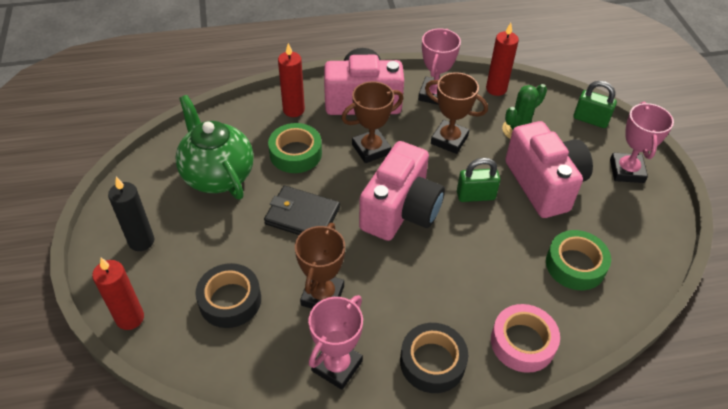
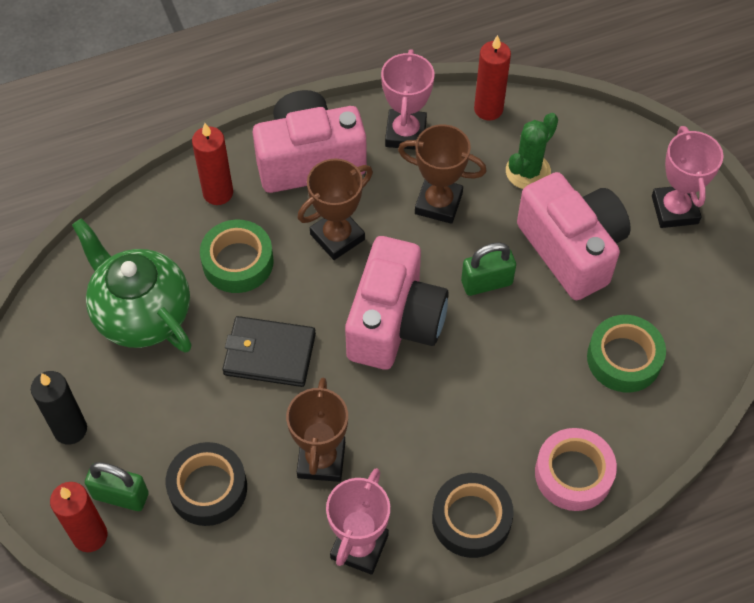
camera: 10 degrees left, 10 degrees up
(590, 119) = (620, 137): green padlock -> green padlock (121, 495)

